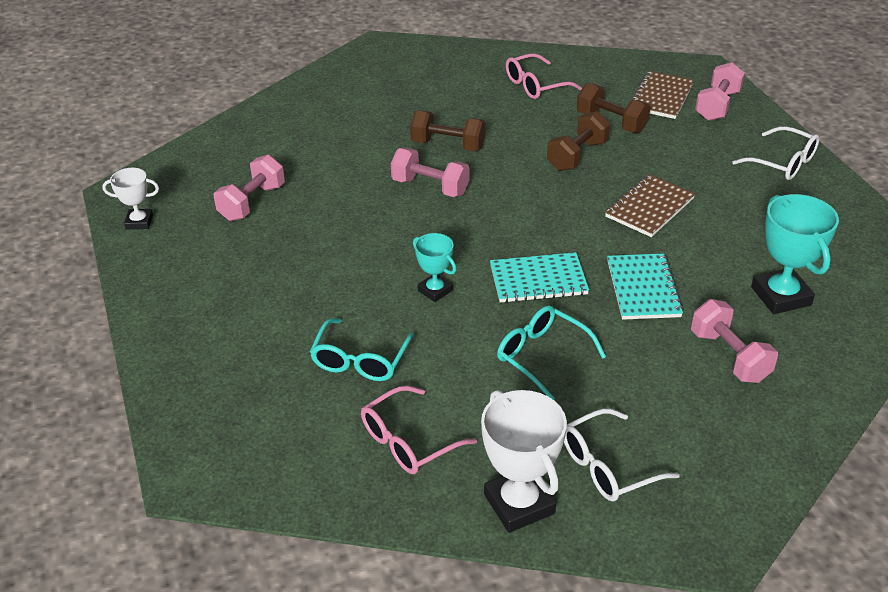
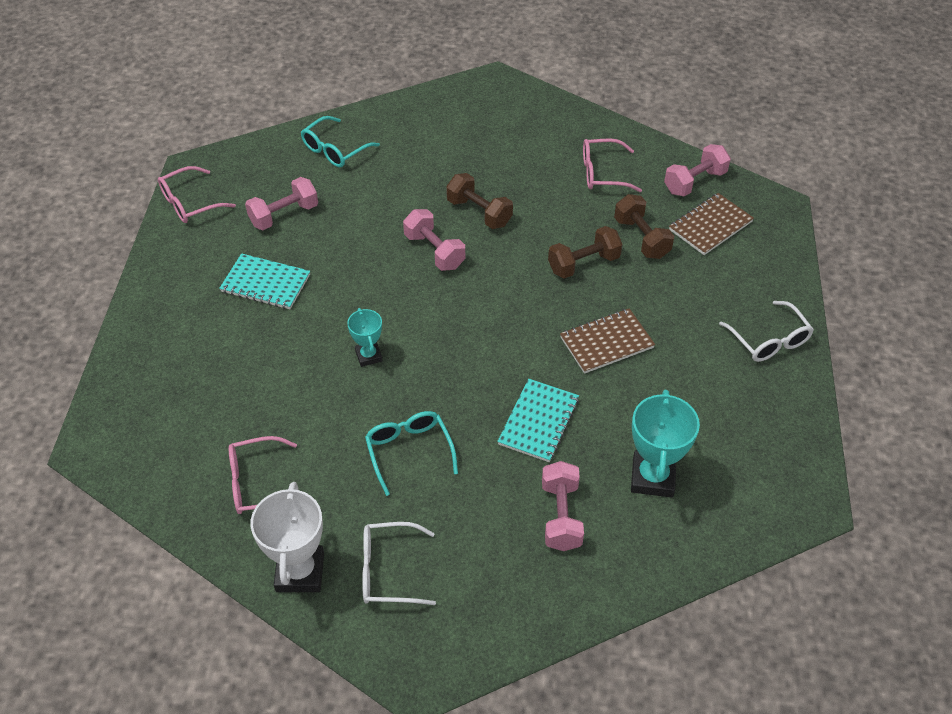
camera: 25 degrees right, 10 degrees up
(139, 222) = (189, 203): white trophy -> pink glasses
(360, 360) = (269, 397): turquoise glasses -> turquoise glasses (334, 150)
(538, 280) = (457, 378): turquoise notebook -> turquoise notebook (265, 283)
(717, 106) = (757, 254): pink dumbbell -> pink dumbbell (694, 182)

